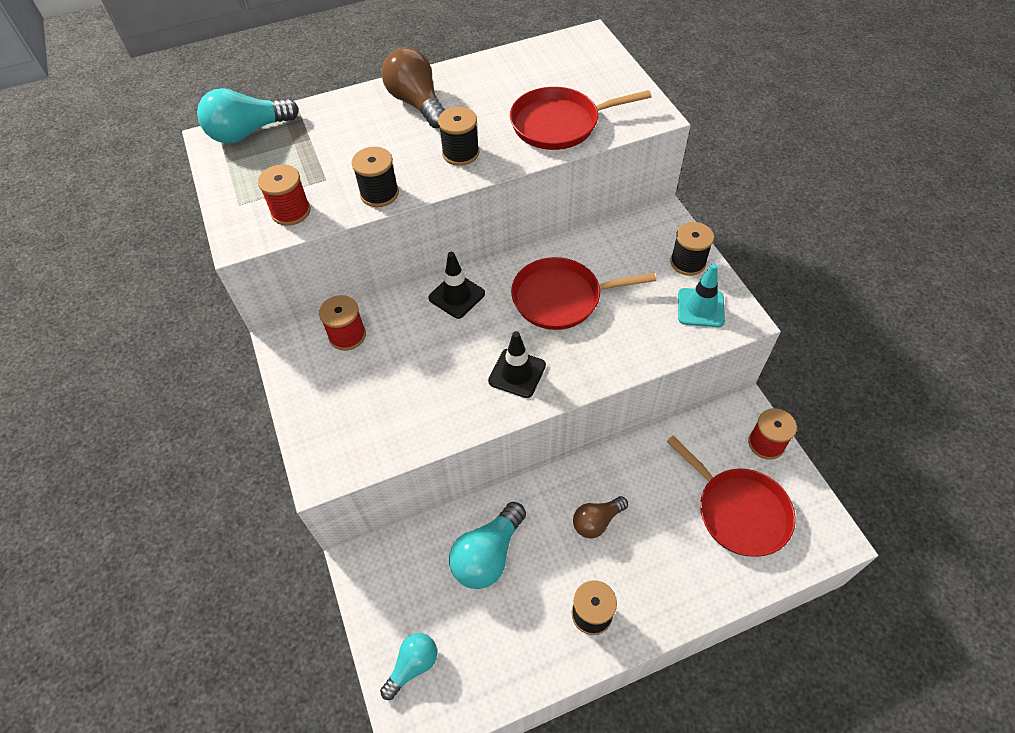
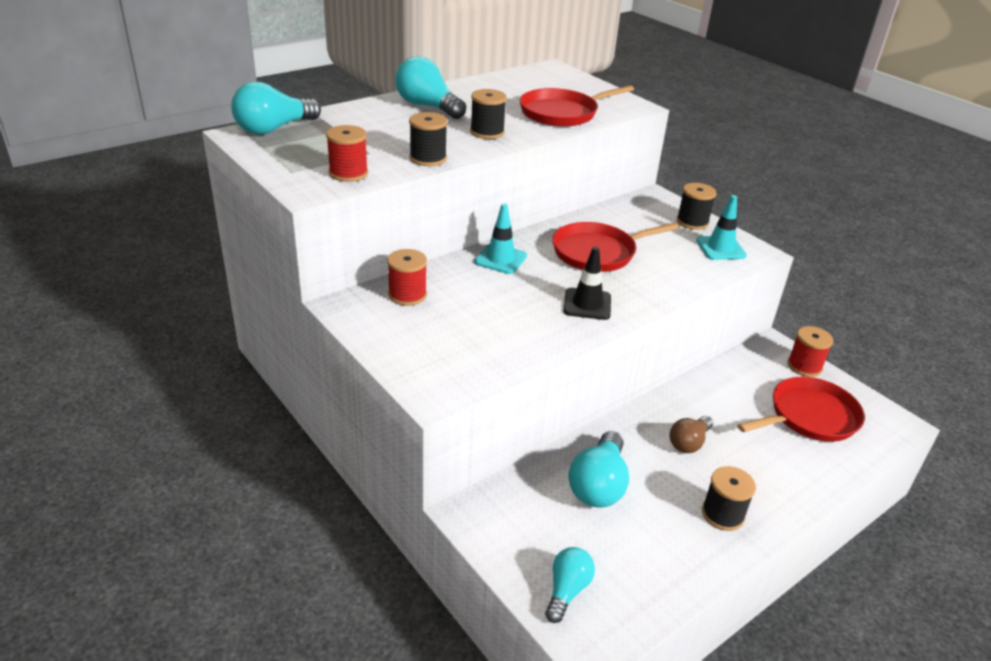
camera: 20 degrees left, 20 degrees down
(417, 103) = (427, 106): brown light bulb -> turquoise light bulb
(456, 296) = (500, 259): black traffic cone -> turquoise traffic cone
(739, 511) = (809, 416): red pan -> red pan turned 60 degrees counterclockwise

